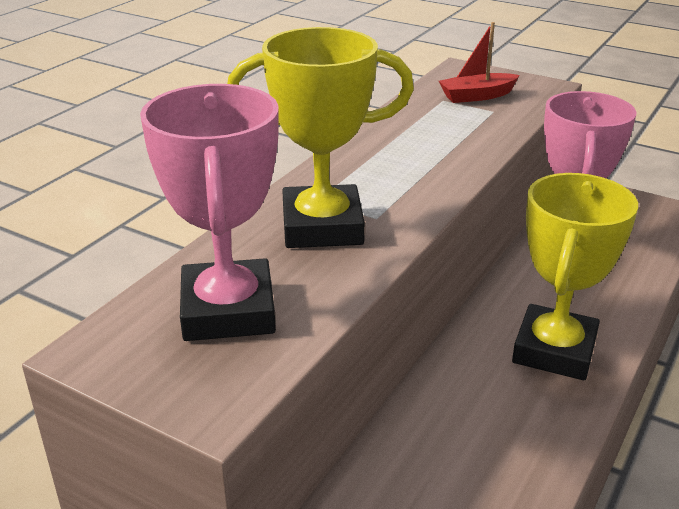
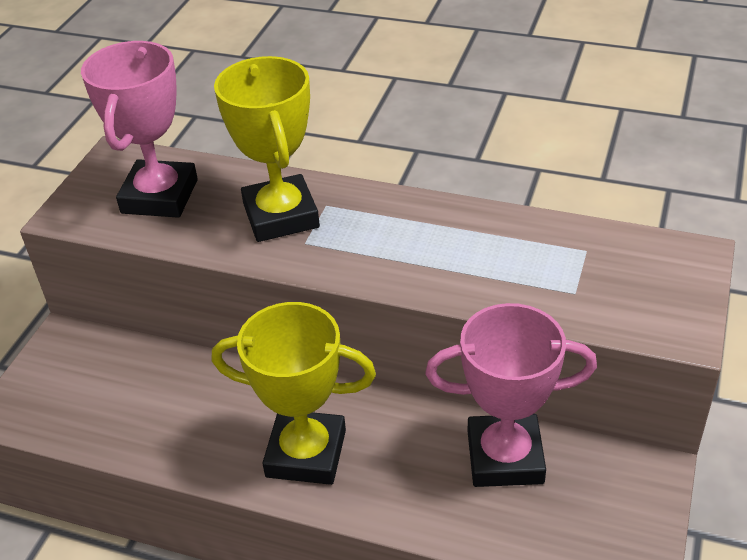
camera: 80 degrees right, 10 degrees up
(228, 310) = (160, 196): pink trophy -> pink trophy turned 60 degrees counterclockwise
(477, 96) = (610, 275): red boat -> none

